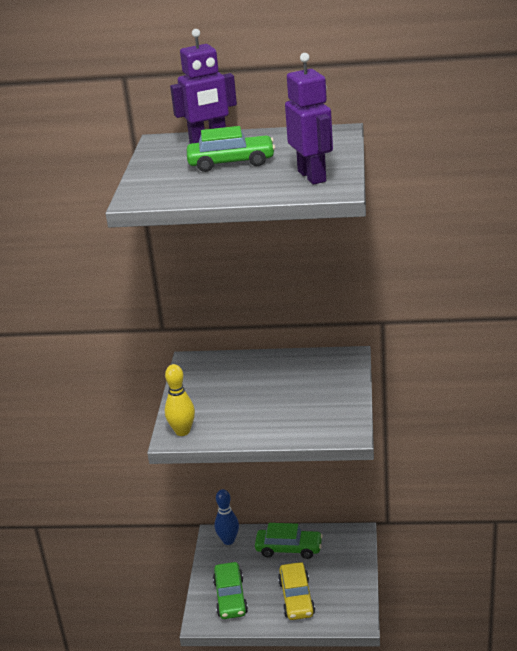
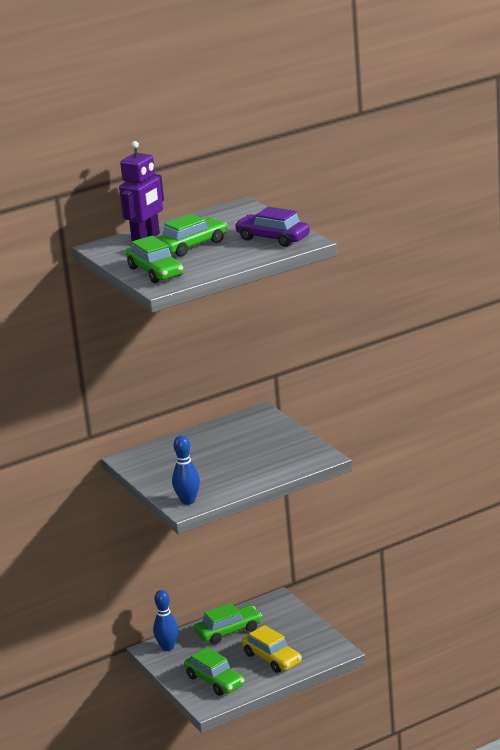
camera: 35 degrees left, 5 degrees down
(157, 182) = (155, 272): none -> green car
(182, 431) = (188, 501): yellow bowling pin -> blue bowling pin
(312, 176) = (273, 238): purple robot -> purple car

